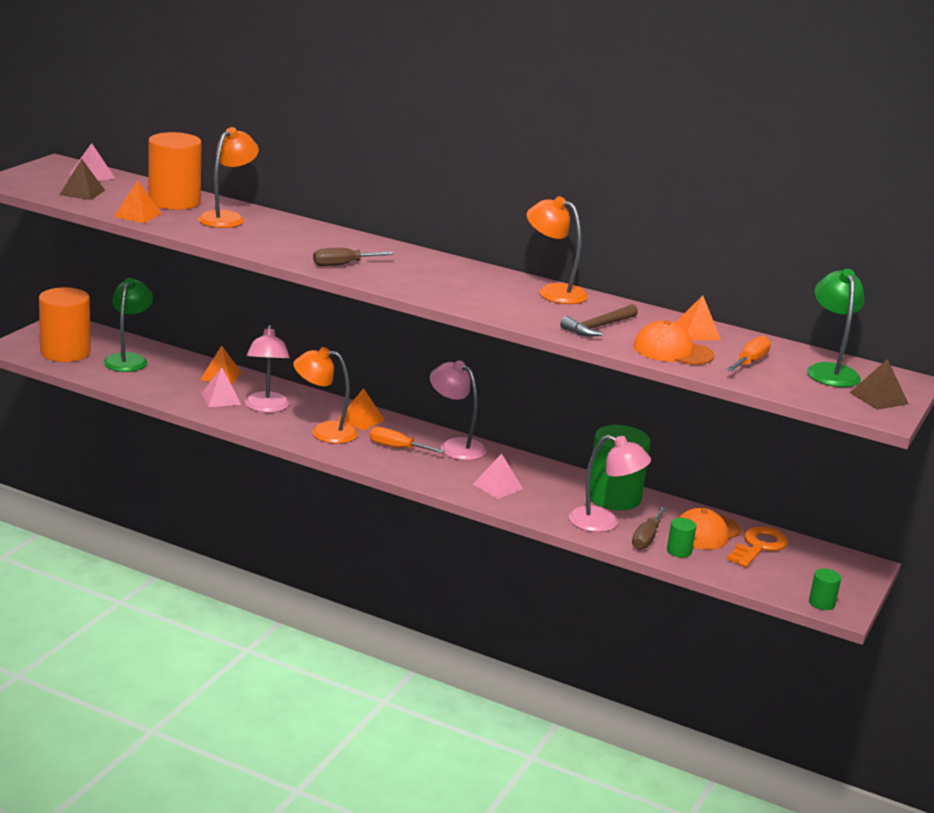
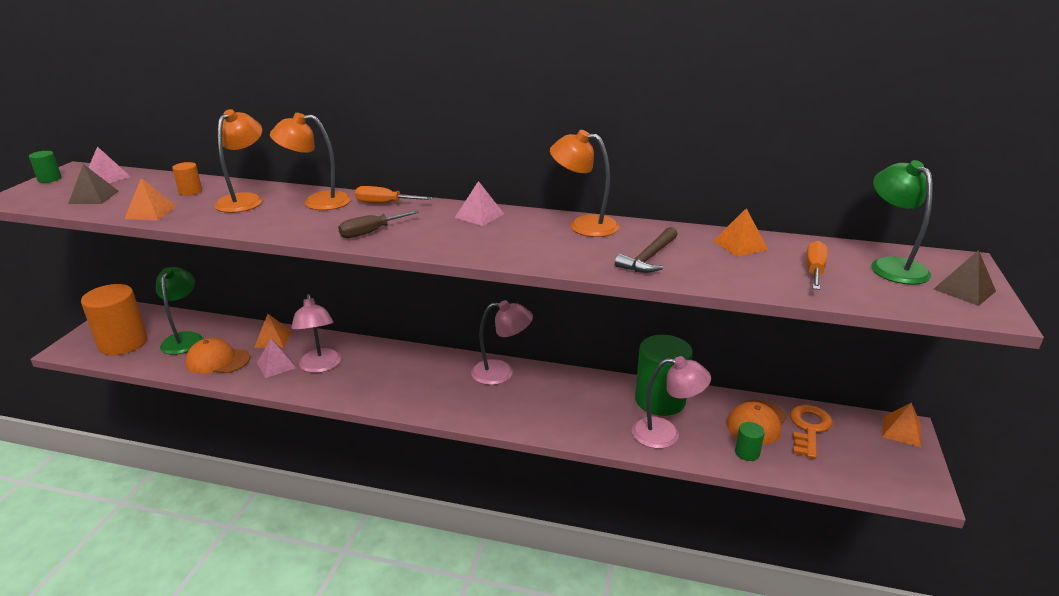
camera: 10 degrees left, 5 degrees up
(174, 202) = (190, 191): orange cylinder -> orange cylinder, size x0.44
(324, 432) = (379, 383): orange lamp -> orange lamp (317, 202)
(361, 419) = (410, 361): orange pyramid -> orange pyramid (901, 431)
(397, 448) = (450, 386): orange screwdriver -> orange screwdriver (384, 203)
(455, 446) = (501, 373): pink lamp -> pink lamp turned 150 degrees clockwise
(498, 486) = (555, 412): pink pyramid -> pink pyramid (479, 215)
(646, 538) = (711, 444): brown screwdriver -> none
(672, 351) = (736, 273): orange cap -> orange cap (218, 360)
(821, 603) = (904, 487): green cylinder -> green cylinder (49, 179)

